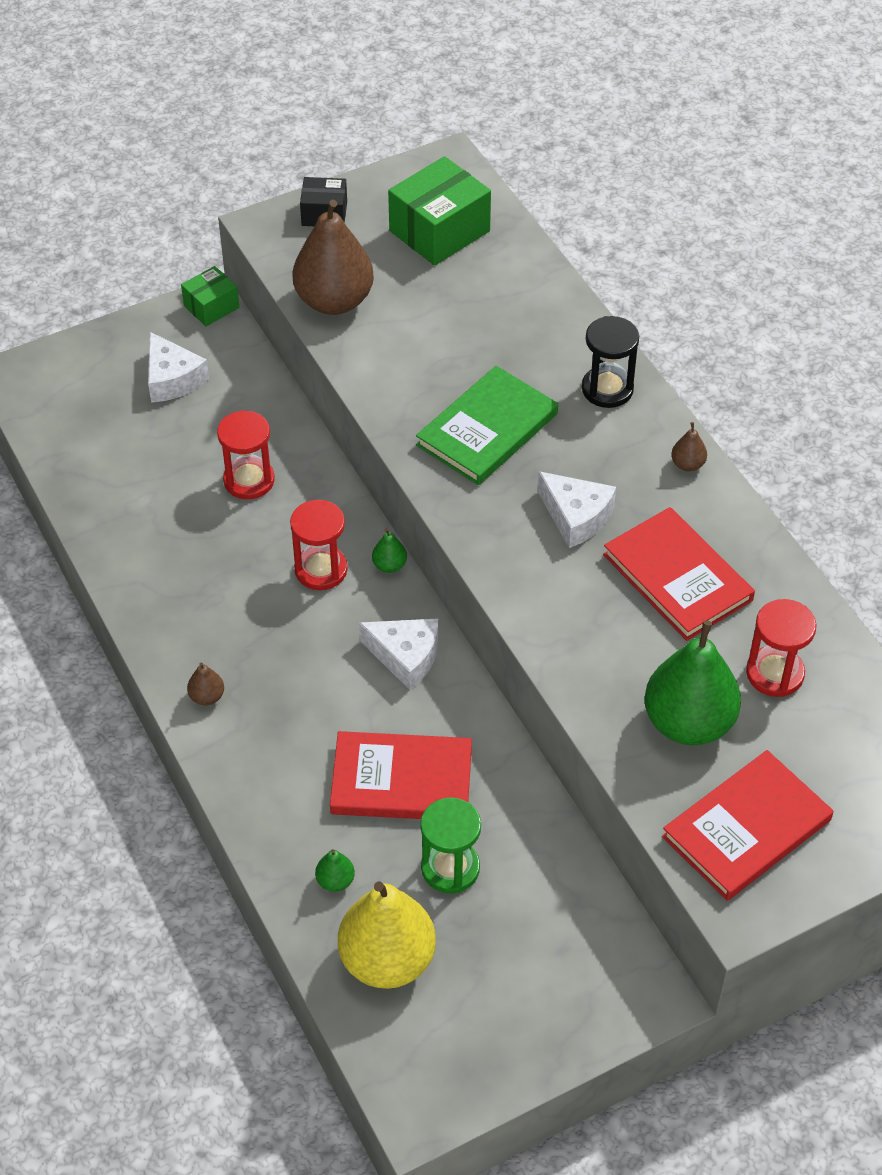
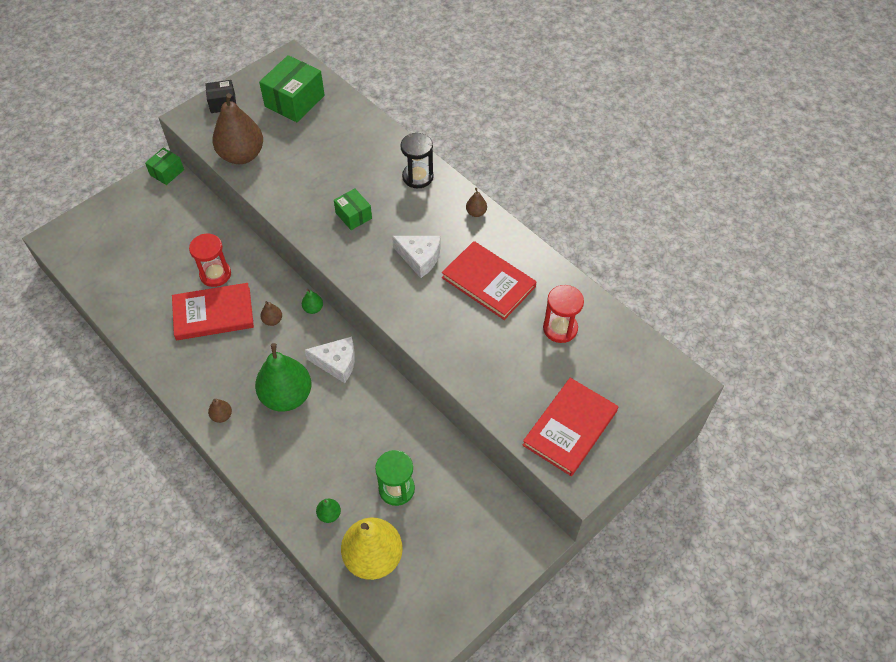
camera: 15 degrees left, 5 degrees up
(172, 379) = (153, 221): white cheese -> none
(321, 570) = (272, 320): red hourglass -> brown pear
(401, 780) = (353, 441): red book -> red book (213, 314)
(487, 429) = (353, 215): green book -> green box
(688, 723) = (519, 370): green pear -> green pear (287, 396)

